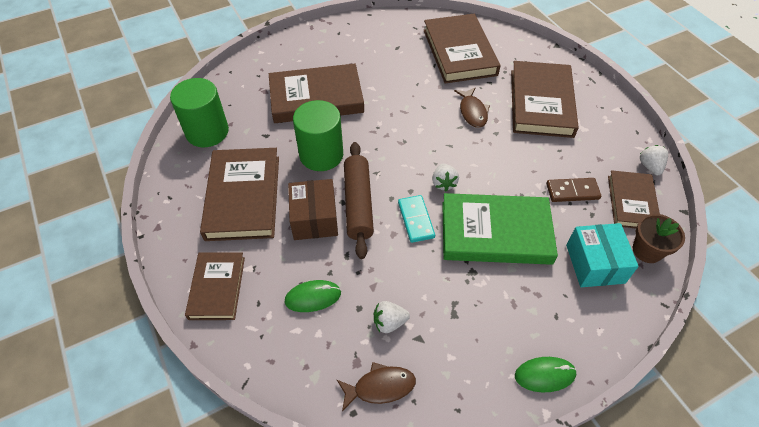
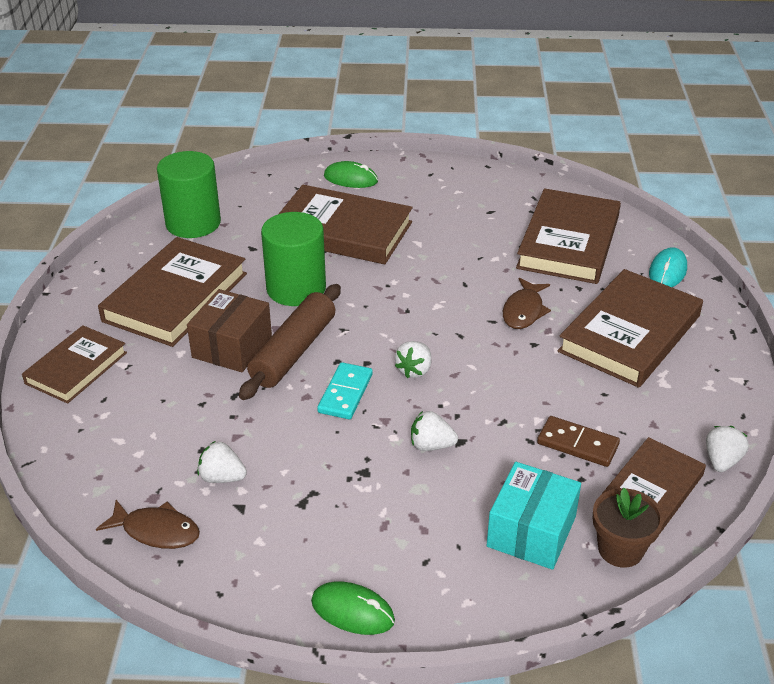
camera: 30 degrees right, 15 degrees down
(313, 297) = (163, 418): green mouse -> green mouse (350, 179)
(495, 233) = (431, 445): green book -> white strawberry
(528, 51) = (667, 271): none -> turquoise mouse

